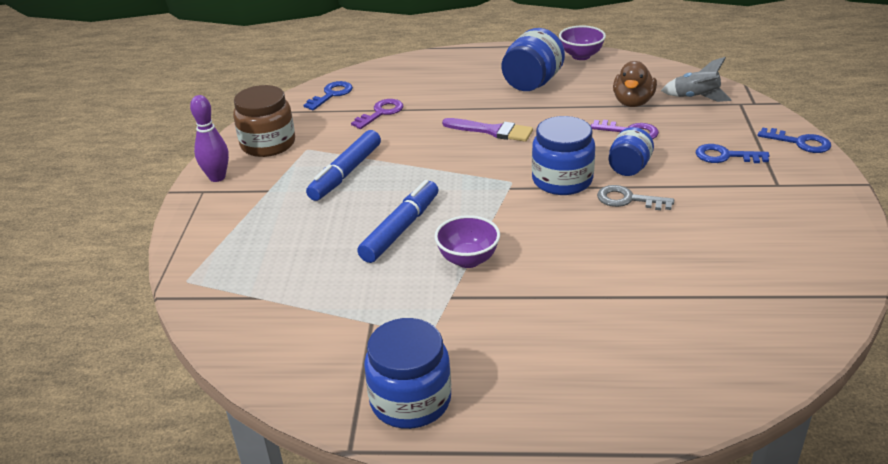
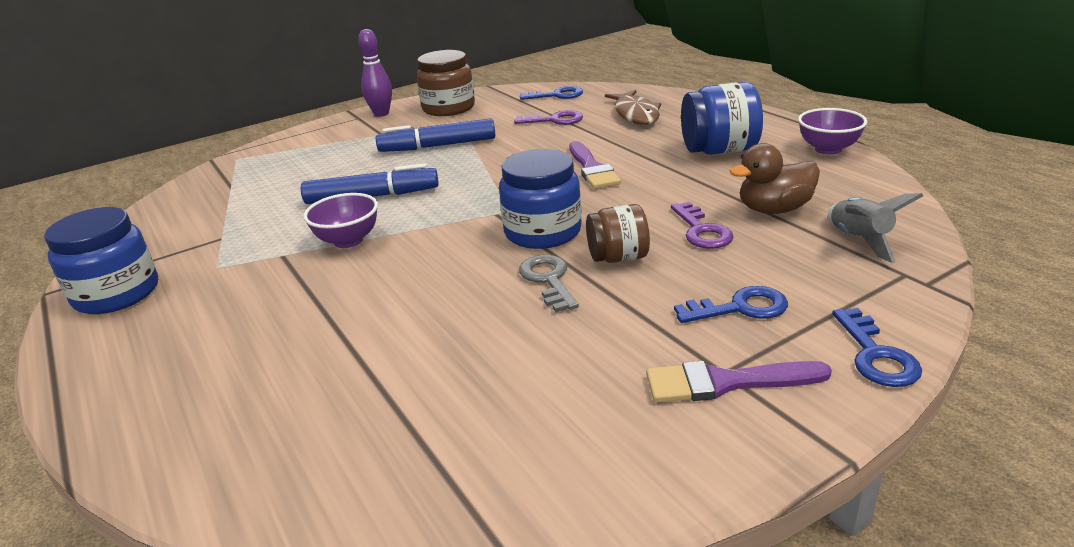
camera: 55 degrees right, 5 degrees down
(425, 83) = (635, 114): none -> brown fish
(629, 168) = (618, 257): blue jar -> brown jar
(725, 156) = (740, 308): blue key -> blue key turned 105 degrees clockwise
(787, 188) = (726, 382): none -> purple brush

